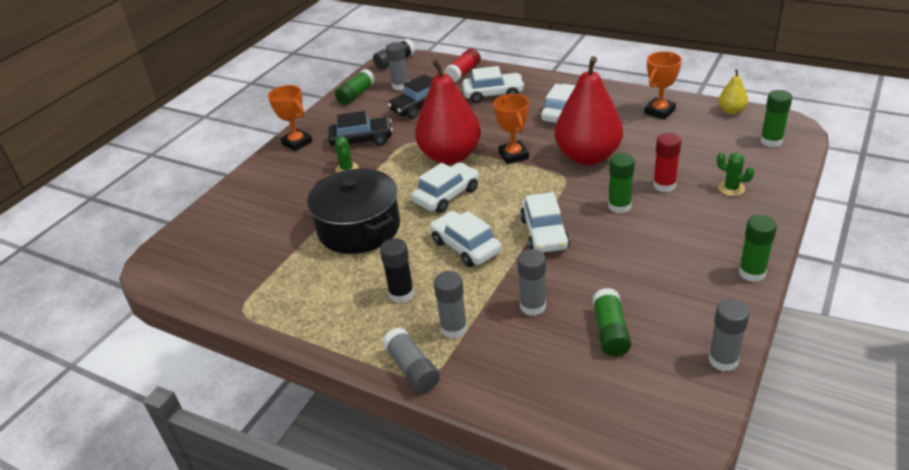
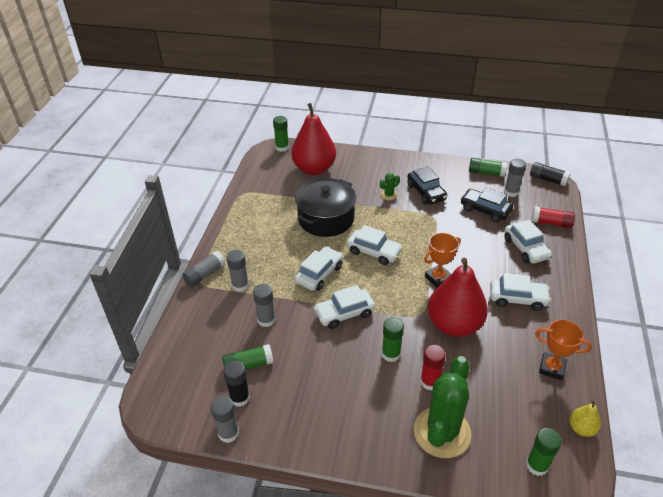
camera: 70 degrees right, 5 degrees up
(297, 143) = (410, 163): orange trophy -> none
(401, 294) = (267, 254): black glue stick -> black glue stick (240, 398)
(450, 156) = (423, 243): red pear -> red pear (314, 169)
(731, 188) = (442, 432): green cactus -> green cactus, size x2.38
(752, 273) = (327, 450): green glue stick -> green glue stick (282, 147)

